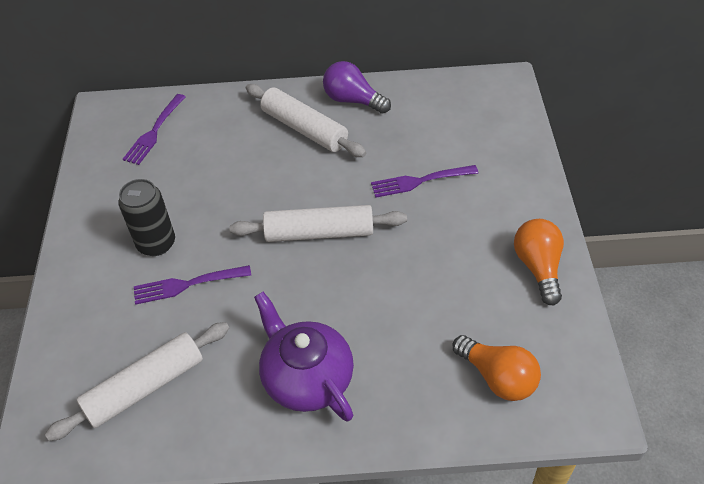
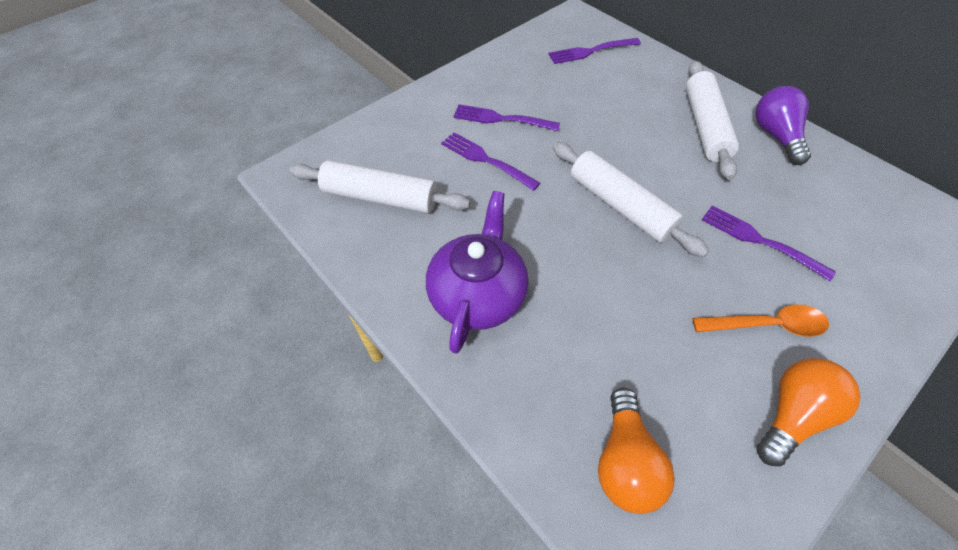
camera: 50 degrees right, 5 degrees up
(156, 243) = (501, 119): black can -> purple fork
(477, 230) = (767, 325): none -> orange spoon

